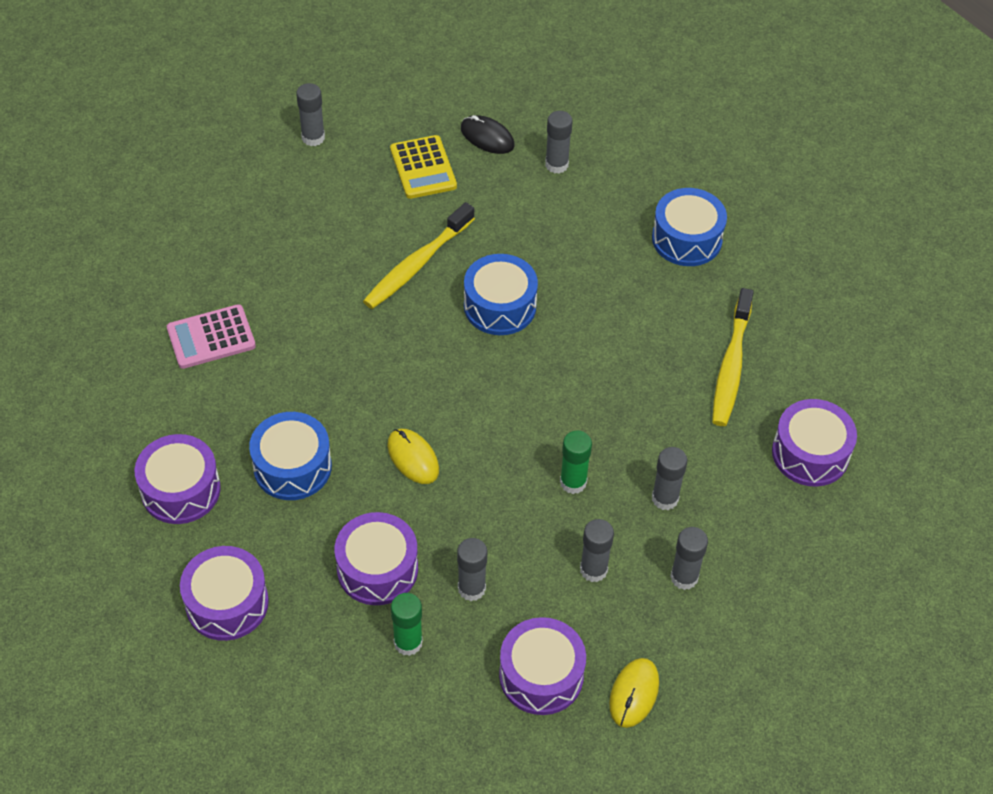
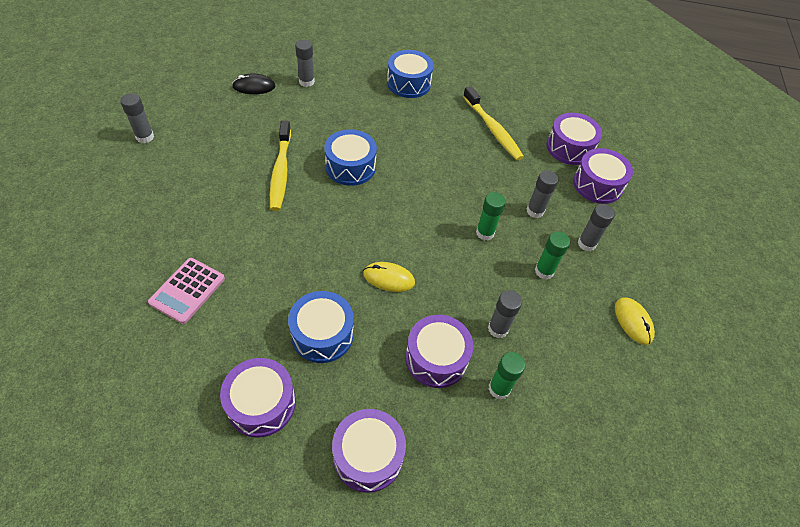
camera: 45 degrees left, 0 degrees up
(423, 168) = (232, 119): yellow calculator -> none
(541, 675) = (583, 349): purple drum -> purple drum (597, 185)
(593, 570) = (544, 271): grey glue stick -> green glue stick

